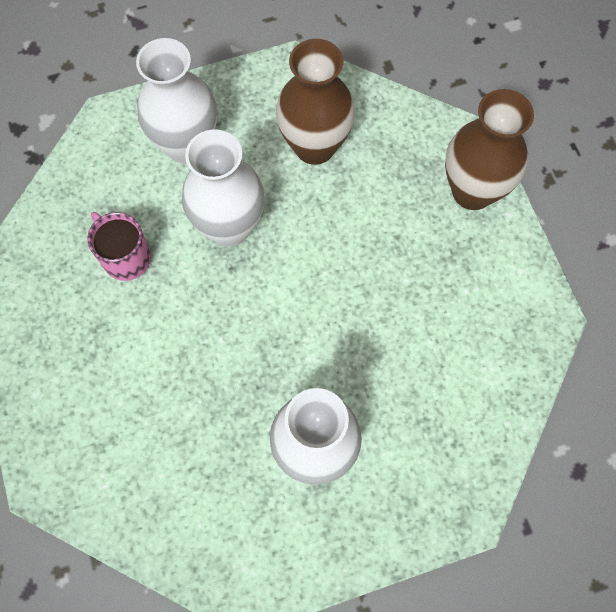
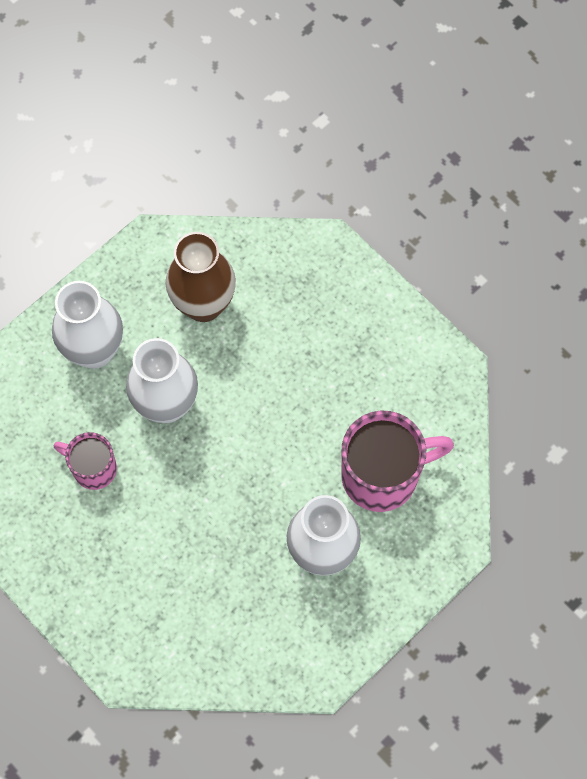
camera: 25 degrees left, 0 degrees up
(417, 396) = (382, 475): none -> pink mug
(472, 191) = (352, 287): brown vase -> none

